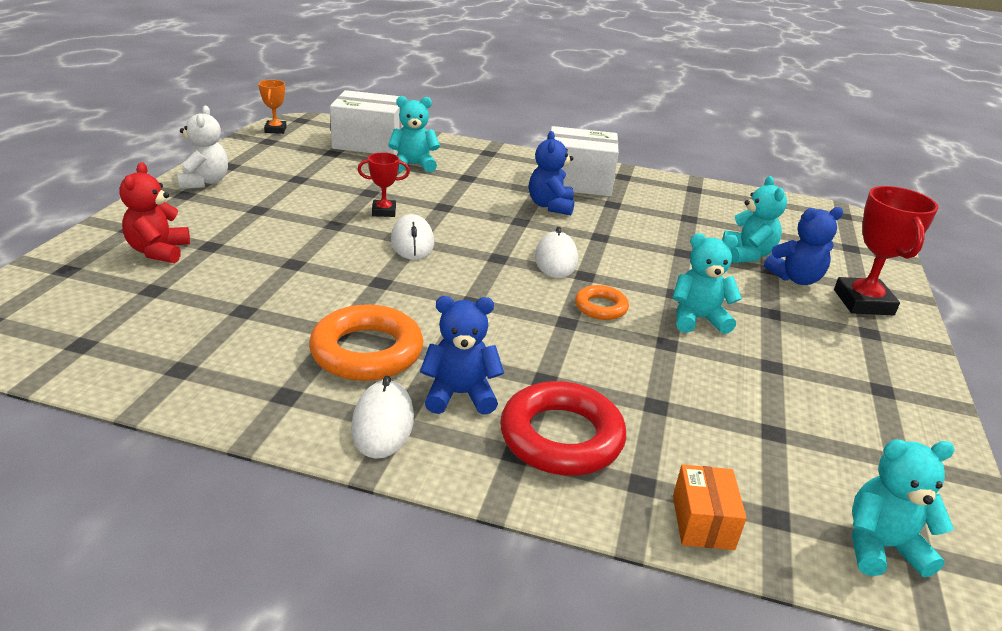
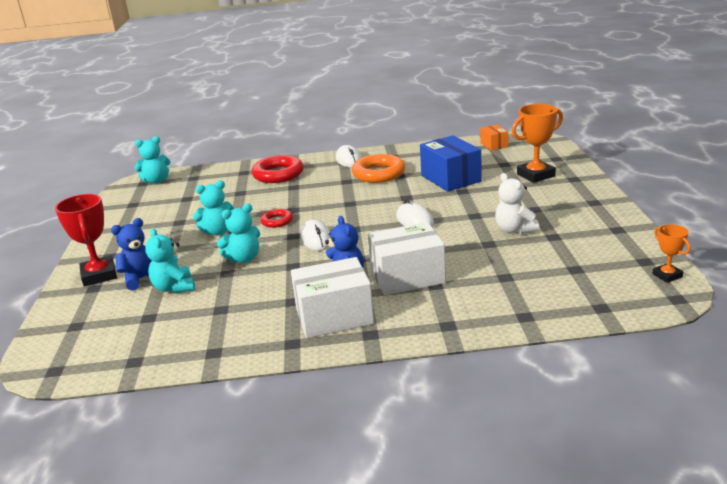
camera: 165 degrees right, 5 degrees down
(158, 251) = (536, 175): red teddy bear -> orange trophy
(204, 182) = (602, 213): white teddy bear -> white teddy bear (514, 230)
(274, 292) = (450, 178): none -> blue box
(369, 143) = (565, 292): white box -> white box (407, 277)
(384, 211) = (458, 233): red trophy -> none
(413, 165) = (493, 281): turquoise teddy bear -> turquoise teddy bear (244, 259)
(460, 395) = (326, 173): blue teddy bear -> none
(601, 307) = (277, 221): orange ring -> red ring
(702, 522) = (221, 170): orange box -> orange box (494, 145)

